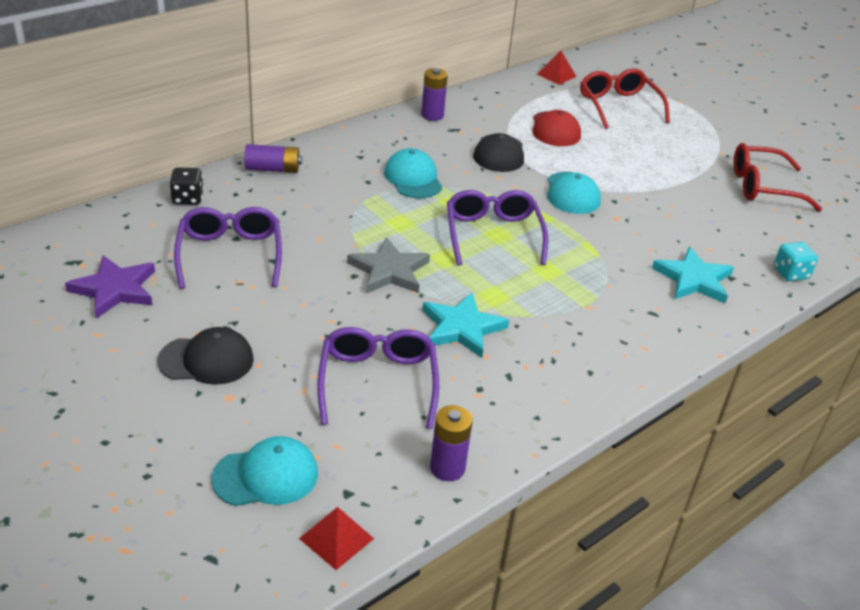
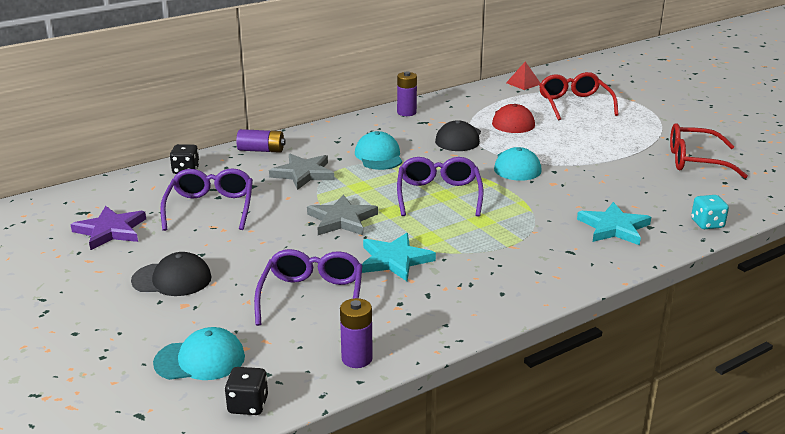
camera: 10 degrees right, 10 degrees down
(330, 204) = (303, 174): none -> grey star
(336, 538) = (248, 405): red pyramid -> black dice

